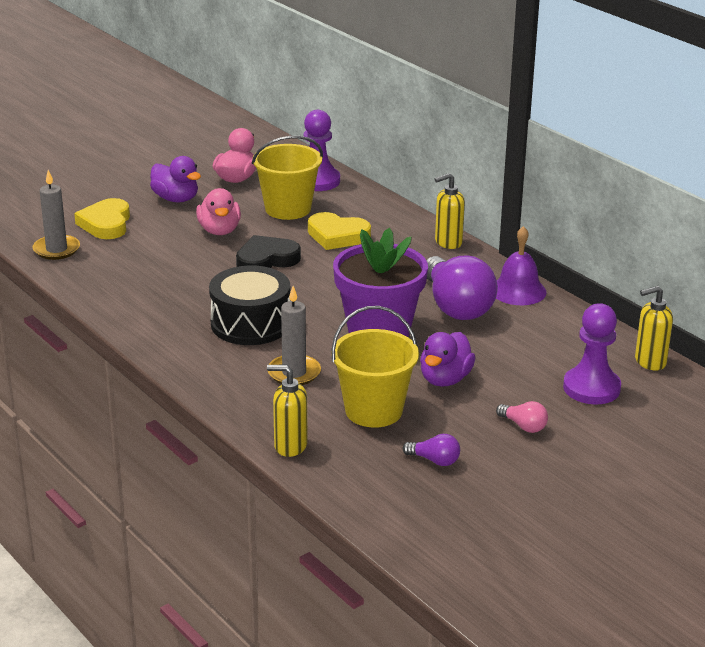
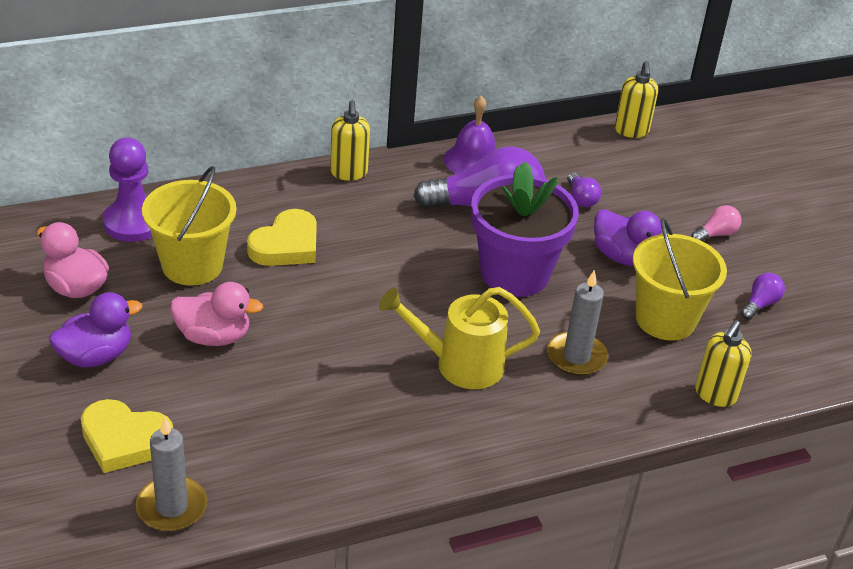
camera: 75 degrees left, 10 degrees up
(250, 324) = (458, 364): black drum -> yellow watering can
(266, 260) = (313, 315): black heart -> none
(512, 348) = (581, 199): none -> purple light bulb
(591, 388) = (664, 176): purple pawn -> none

